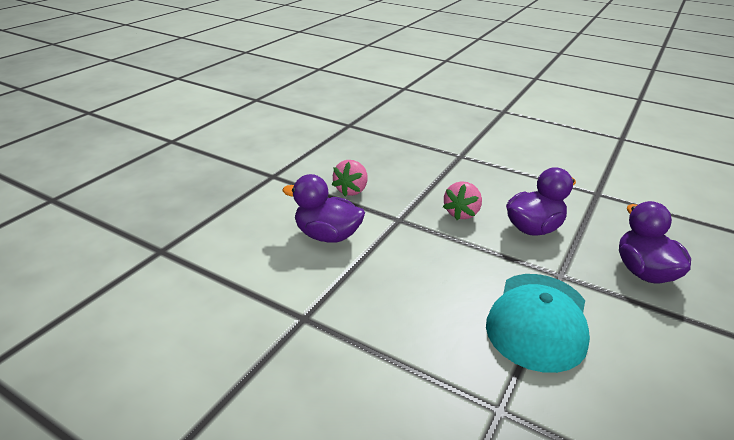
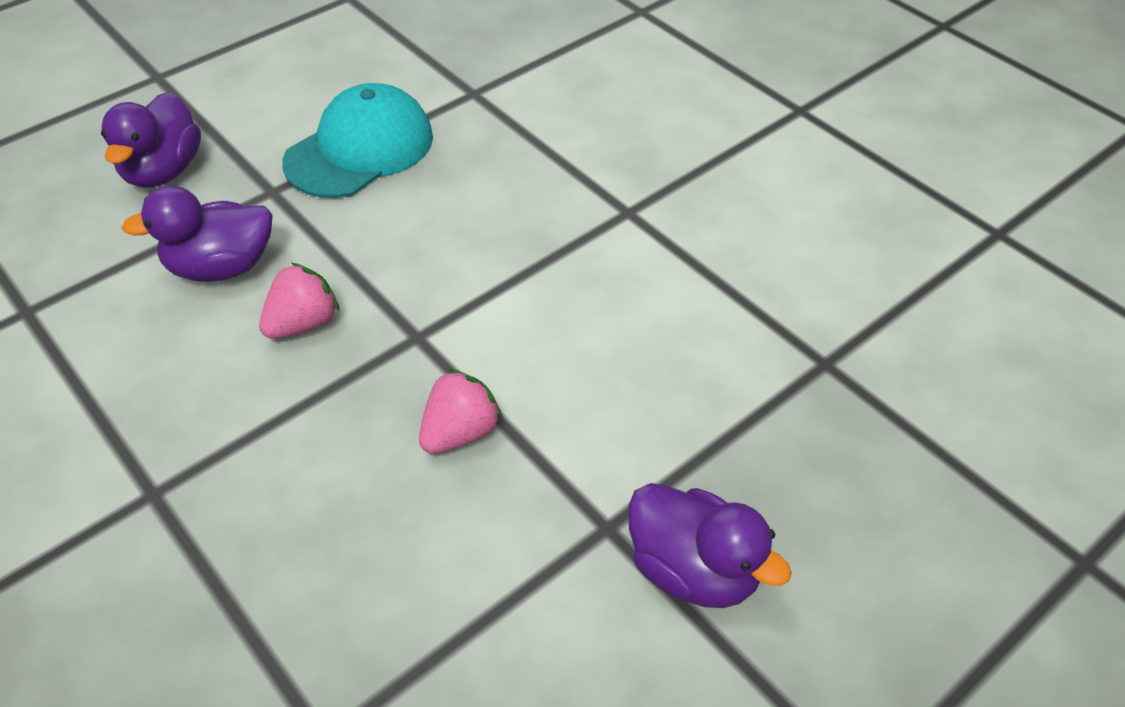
camera: 160 degrees left, 15 degrees up
(327, 236) = (552, 330): purple duck -> purple duck (693, 570)

